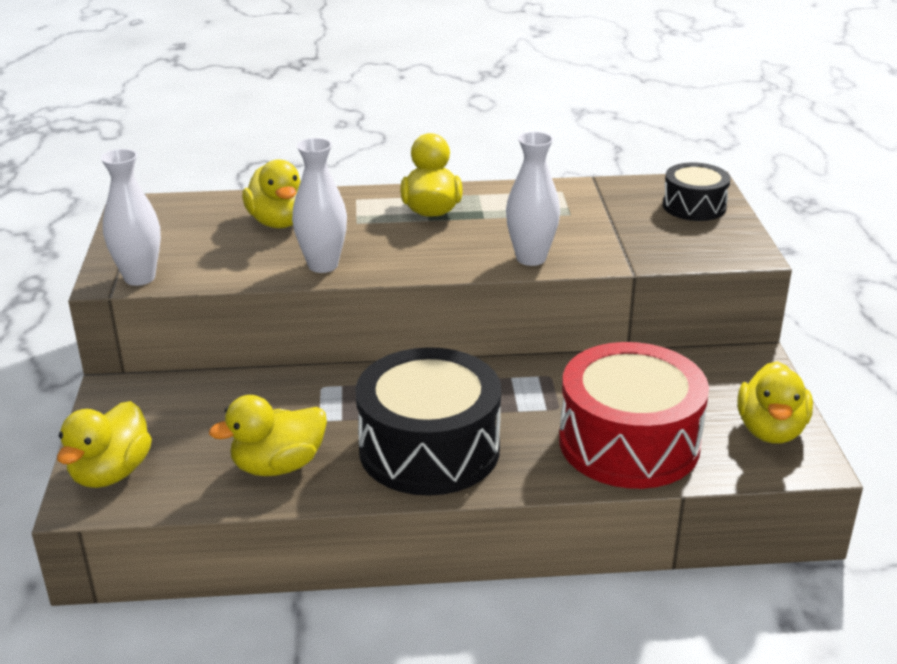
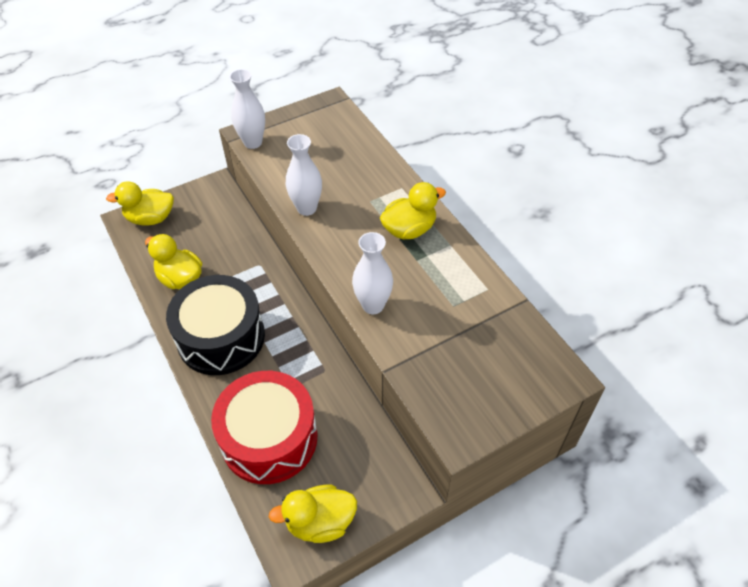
camera: 65 degrees right, 20 degrees up
(278, 222) = (348, 167): yellow duck -> none
(694, 206) = (518, 380): black drum -> none

